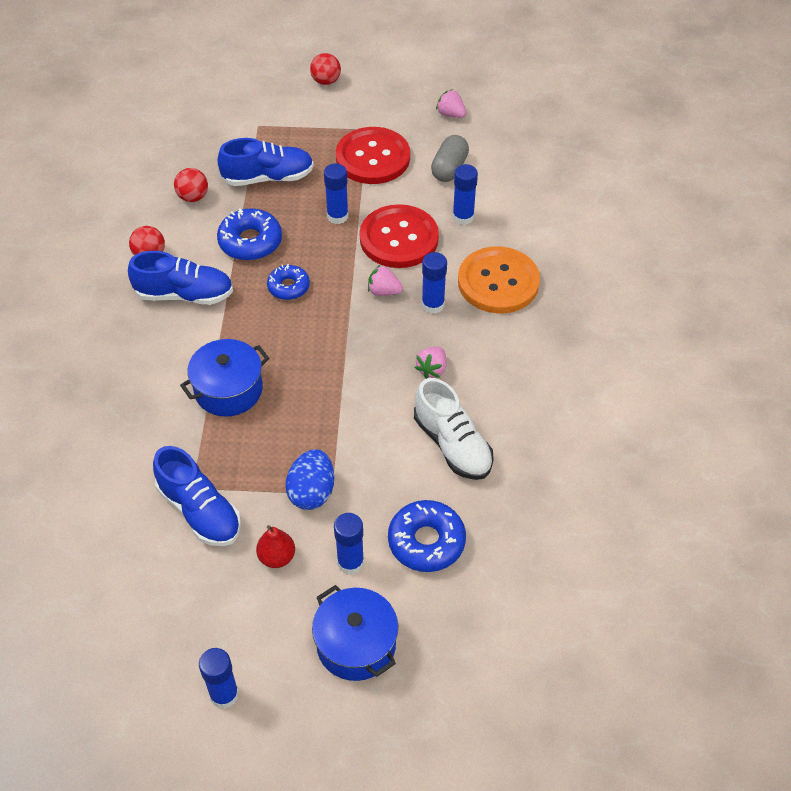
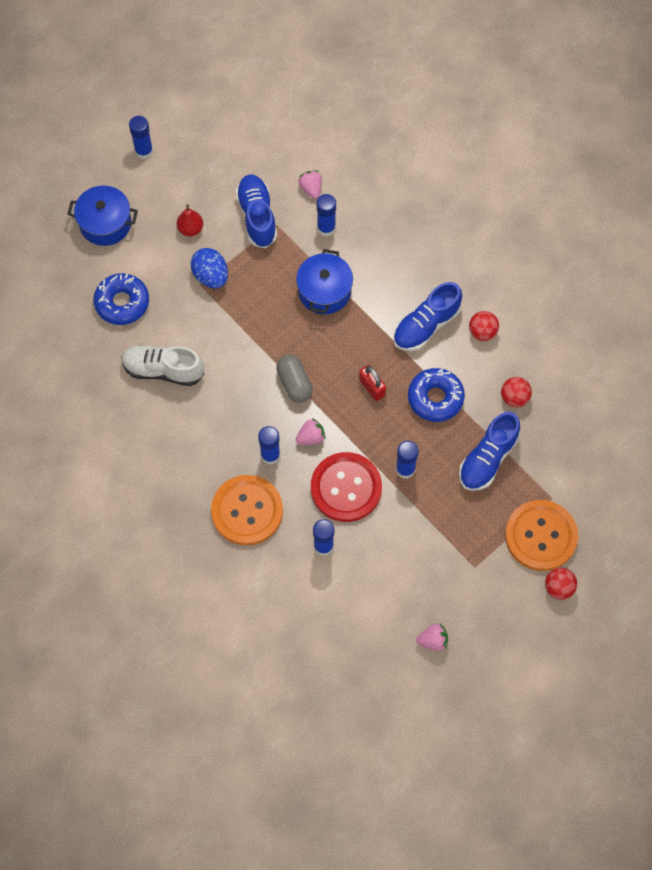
camera: 135 degrees right, 15 degrees up
(200, 511) = (257, 216): blue shoe -> blue shoe turned 75 degrees clockwise
(288, 287) = (372, 387): blue donut -> red padlock
(297, 112) = (541, 536): none -> orange button
(350, 562) = (150, 258): blue glue stick -> blue glue stick (326, 228)
(373, 158) = (440, 543): red button -> none
(432, 369) = (224, 408): pink strawberry -> pink strawberry (311, 189)
(449, 168) = (378, 583): grey capsule -> grey capsule (294, 383)

